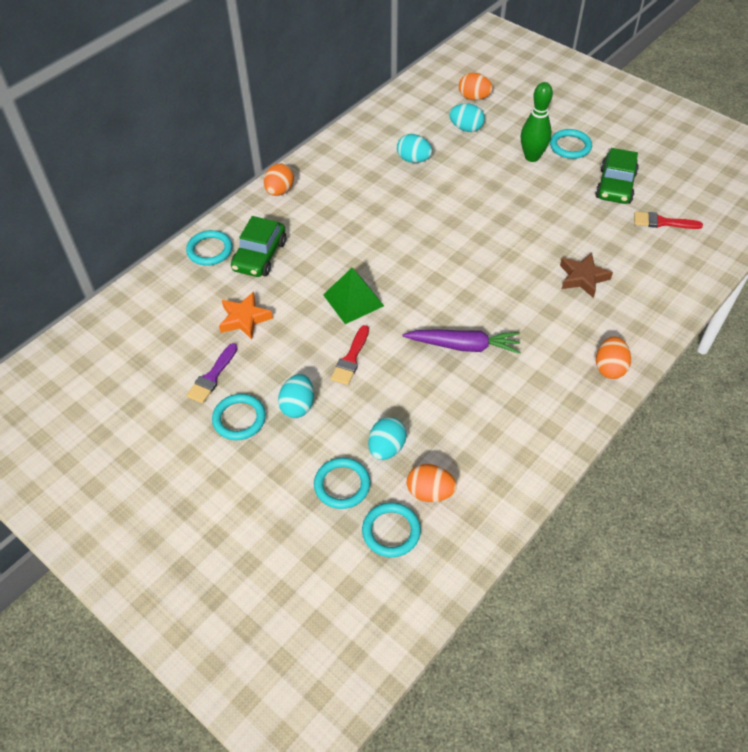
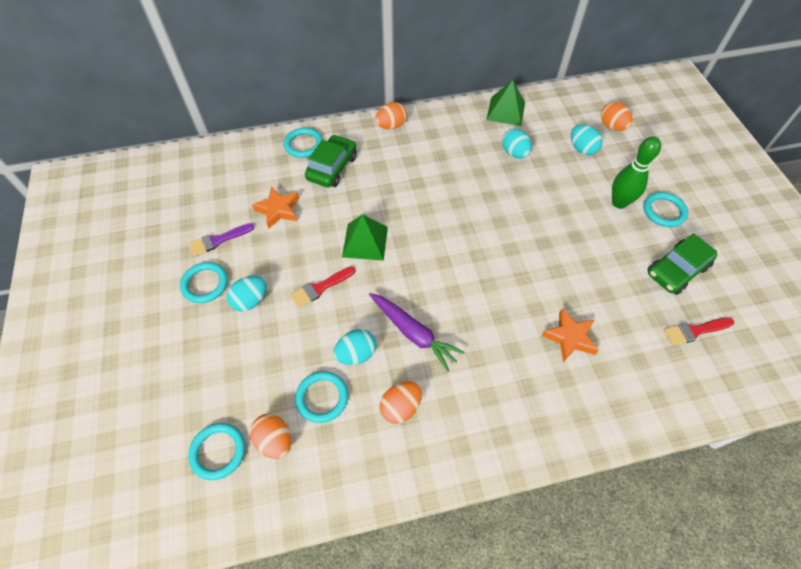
camera: 35 degrees right, 5 degrees up
(260, 256) = (332, 168): green car -> green car turned 150 degrees clockwise
(342, 485) = (221, 386): turquoise ring -> turquoise ring (322, 398)
(373, 127) = (506, 111): none -> green pyramid
(386, 448) = (278, 379): turquoise egg -> turquoise egg (356, 354)
(583, 278) = (570, 337): brown star -> orange star
(609, 368) = (520, 437): orange egg -> orange egg (401, 407)
(662, 222) = (695, 331): red brush -> red brush turned 60 degrees counterclockwise

